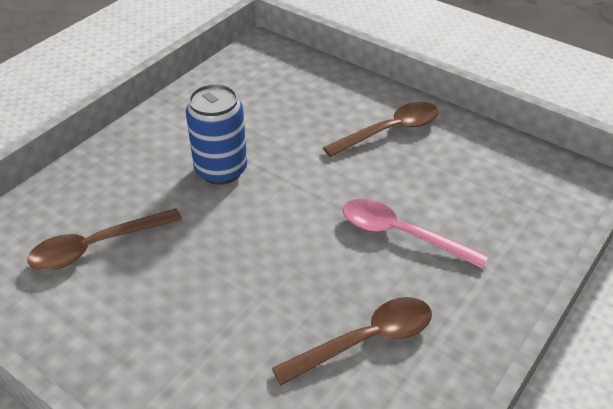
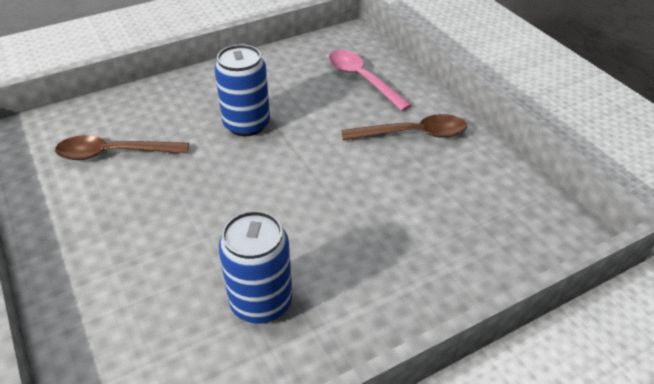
camera: 25 degrees right, 0 degrees up
(365, 340) = (261, 302): brown spoon -> blue can
(401, 234) = (357, 225): pink spoon -> pink spoon (362, 79)

